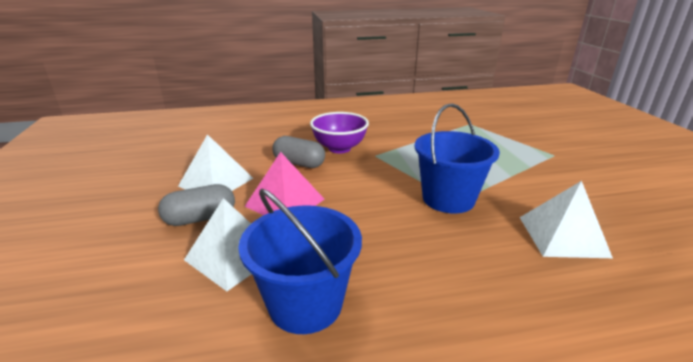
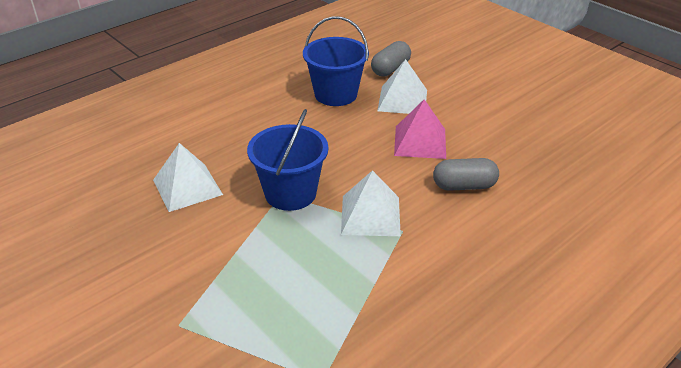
camera: 150 degrees right, 10 degrees up
(200, 218) = (459, 111): grey capsule -> grey capsule (390, 69)
(216, 182) = (501, 139): white pyramid -> white pyramid (370, 215)
(339, 148) = (452, 226): purple bowl -> none

